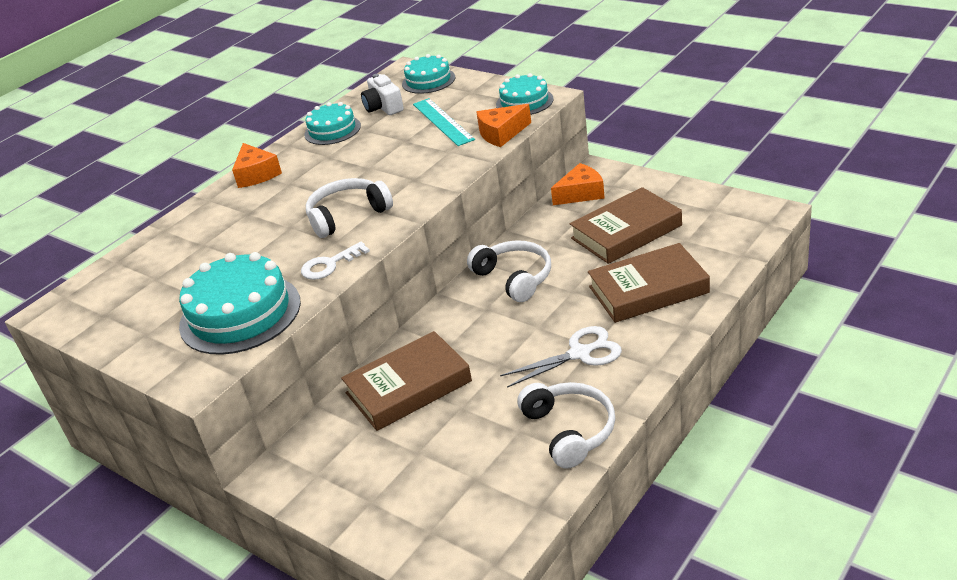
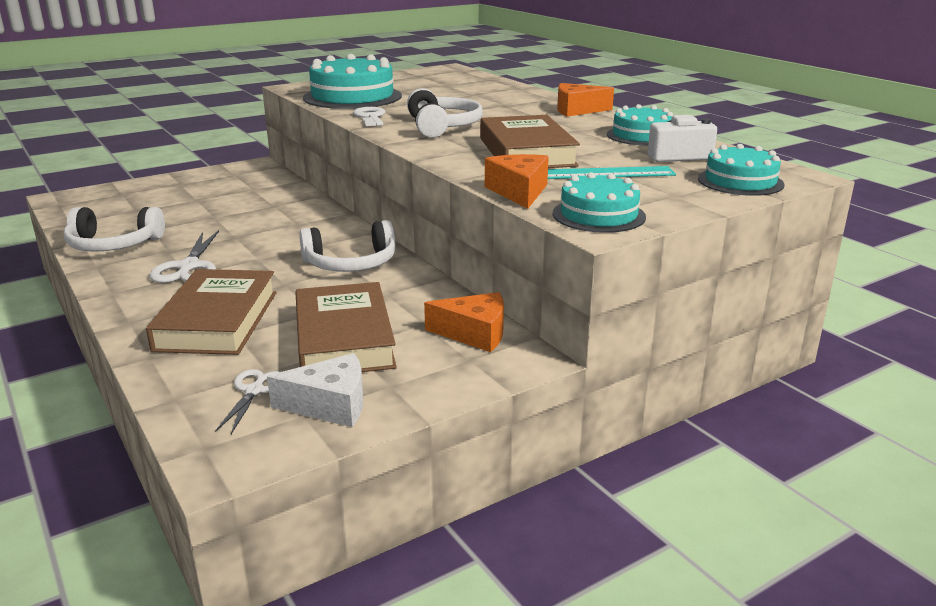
camera: 105 degrees right, 10 degrees down
(408, 387) = (270, 205): brown book -> brown book (526, 152)
(581, 193) = (474, 333): orange cheese -> orange cheese turned 75 degrees counterclockwise
(696, 206) = (330, 405): none -> white cheese
(709, 234) = (254, 391): none -> white scissors

